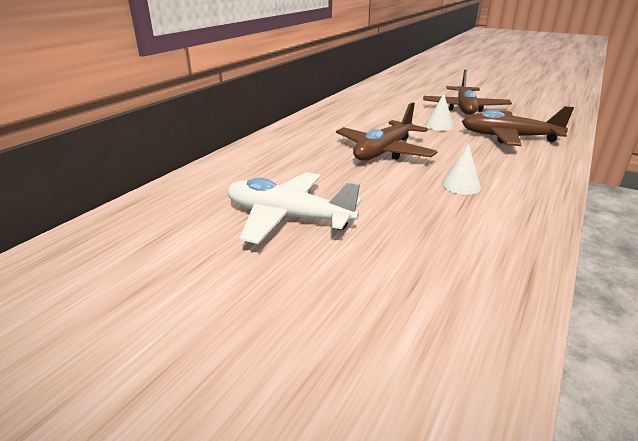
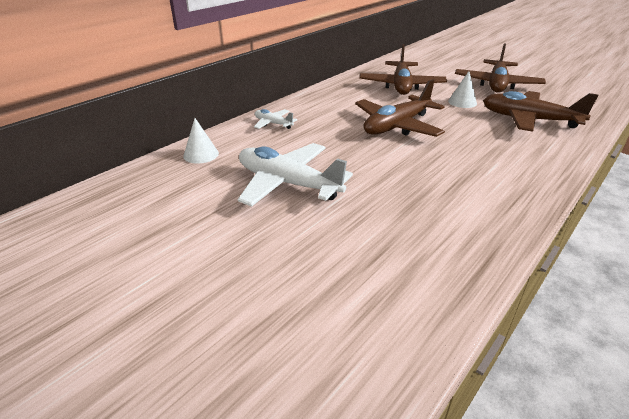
camera: 10 degrees right, 5 degrees up
(252, 158) = (273, 123): none -> white plane
(373, 115) = (401, 86): none -> brown plane
(461, 185) = (458, 167): white cone -> white cone (201, 154)

